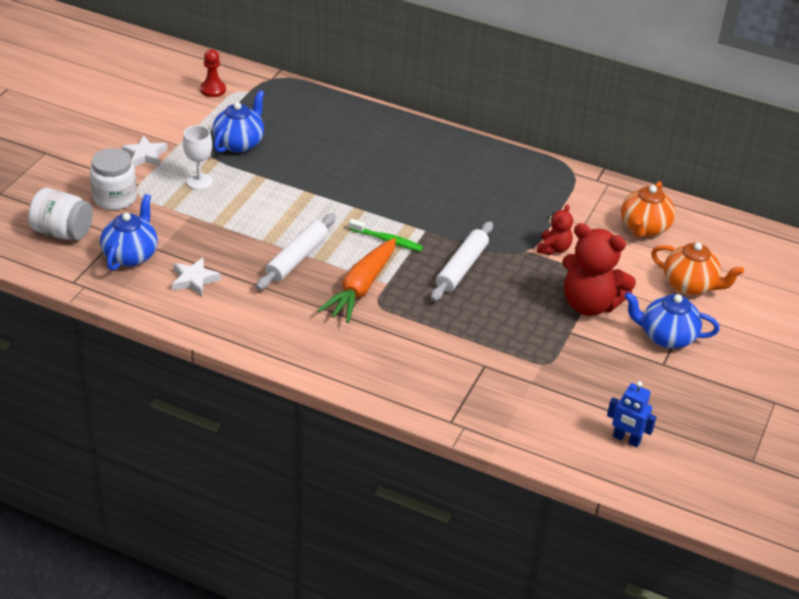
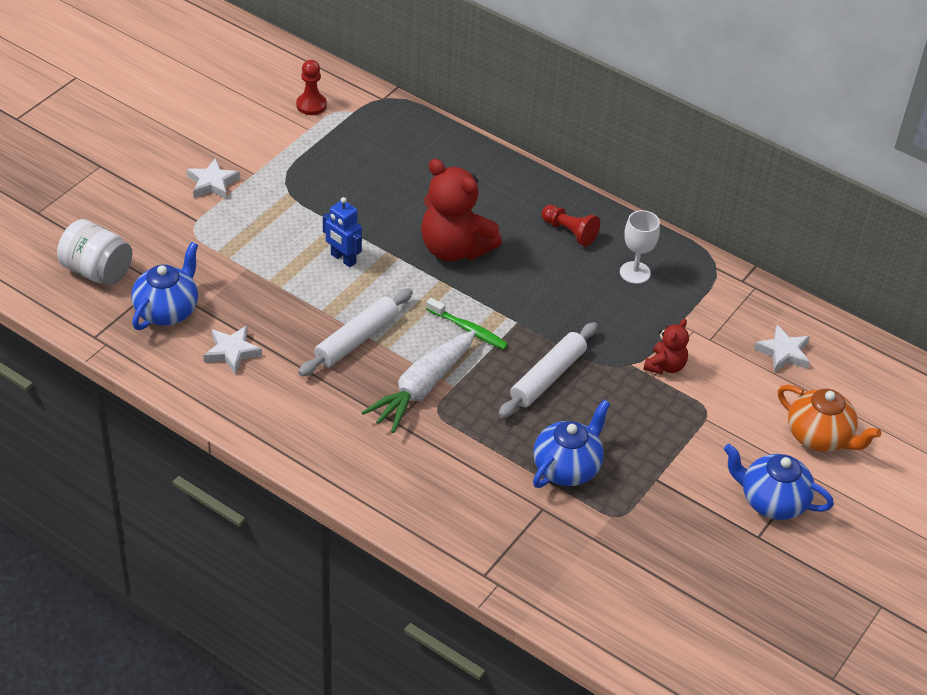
camera: 10 degrees right, 5 degrees up
(115, 198) = (166, 234): white jar -> none
(199, 181) = (267, 225): white goblet -> white goblet (635, 272)
(239, 143) = (325, 180): blue teapot -> blue teapot (567, 467)
(361, 288) = (422, 388): orange carrot -> white carrot
(449, 160) = (569, 232): none -> red pawn
(590, 304) = (689, 445): red teddy bear -> red teddy bear (454, 248)
(626, 439) = (687, 628): blue robot -> blue robot (343, 259)
(644, 228) = (783, 353): orange teapot -> white star

